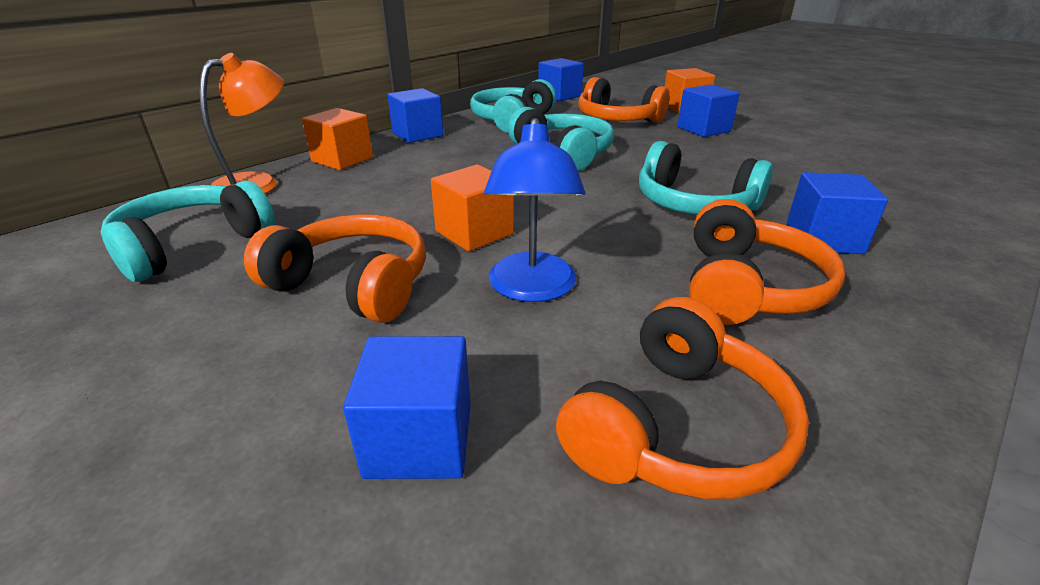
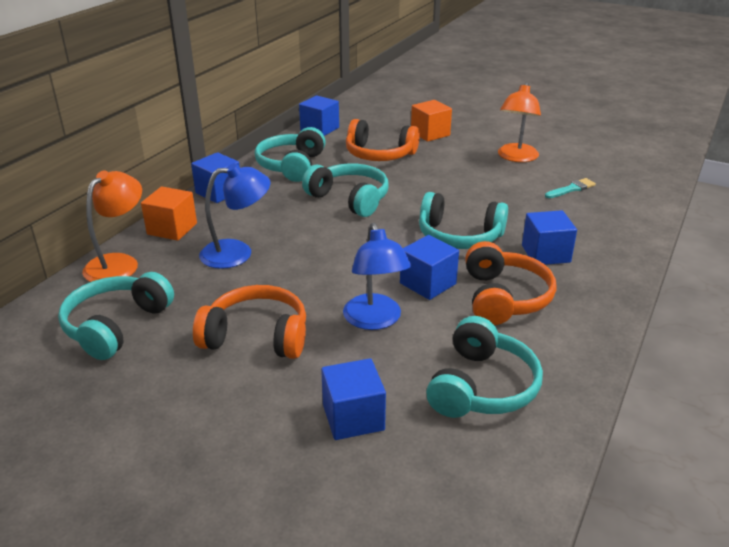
camera: 15 degrees left, 0 degrees up
(397, 189) = (237, 253): none -> blue lamp
(474, 232) = (317, 283): orange cube -> none
(678, 428) = (482, 386): orange headphones -> turquoise headphones
(703, 129) = (450, 158): blue cube -> blue cube (428, 283)
(790, 135) = (516, 157): none -> orange lamp
(867, 171) = (571, 189): none -> turquoise brush

